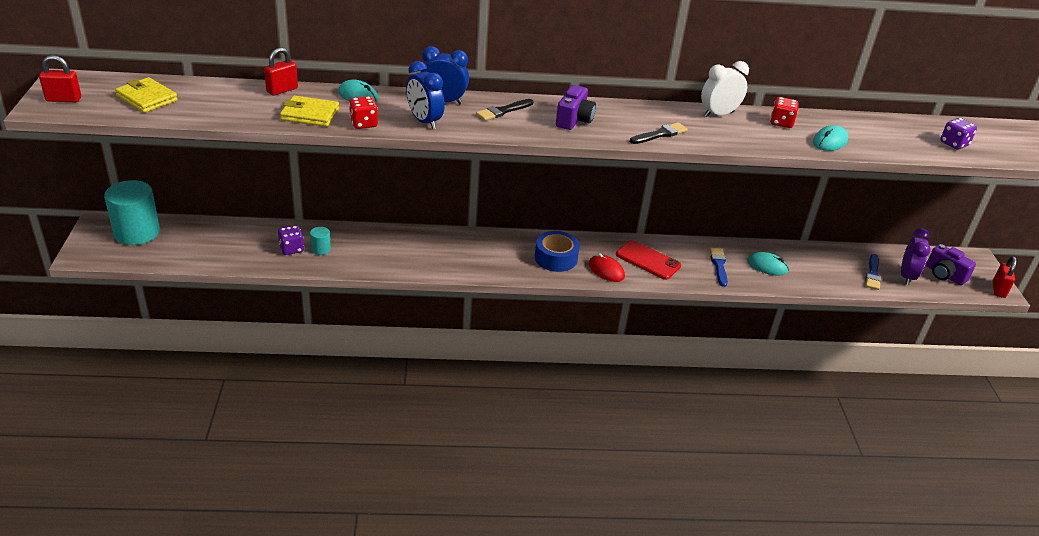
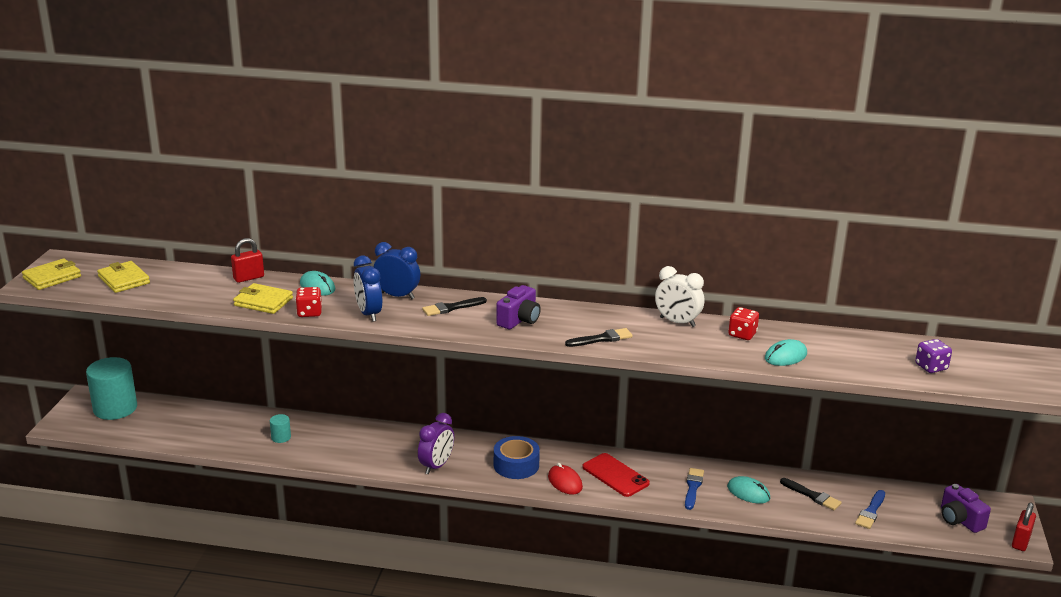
camera: 15 degrees right, 10 degrees down
(63, 99) = (52, 277): red padlock -> yellow wallet
(291, 249) = (253, 435): purple dice -> none
(718, 114) = (677, 322): white clock -> white clock turned 135 degrees counterclockwise
(820, 264) = (812, 495): none -> black brush
(906, 276) = (911, 517): purple clock -> purple clock (436, 466)

